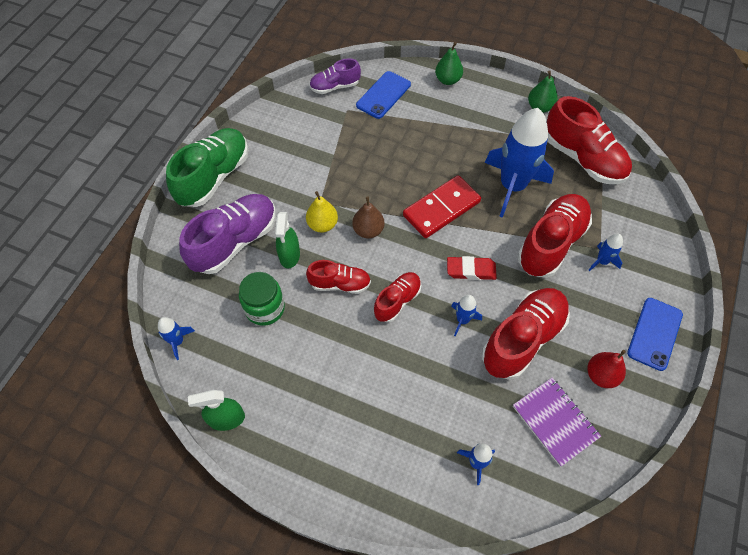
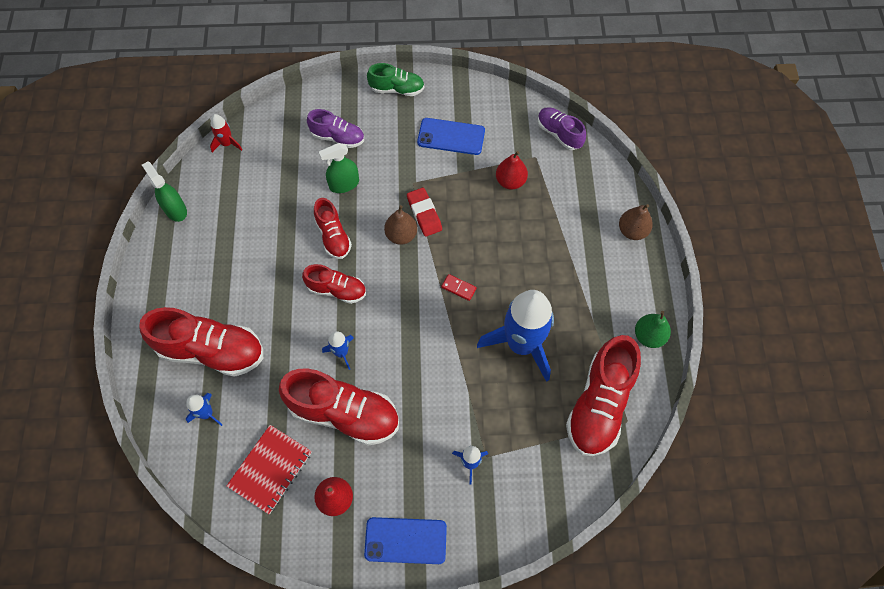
camera: 65 degrees right, 5 degrees up
(177, 341) = (227, 143): blue rocket -> red rocket
(214, 177) = (397, 89): green shoe -> green shoe, size x0.57
(235, 242) = (338, 137): purple shoe -> purple shoe, size x0.57
(265, 308) = (283, 190): green jar -> none
(322, 224) = (389, 195): yellow pear -> none
(360, 135) = (510, 181): none -> red pear
(383, 95) = (574, 180): blue phone -> blue phone (451, 136)
(441, 208) = (458, 288): red domino -> red domino, size x0.41
(448, 80) = (632, 231): green pear -> brown pear
(471, 270) = (399, 340): red eraser -> red eraser (424, 214)
(551, 243) = (468, 405): red shoe -> red shoe (211, 350)
(555, 421) = (270, 469): purple notebook -> red notebook

